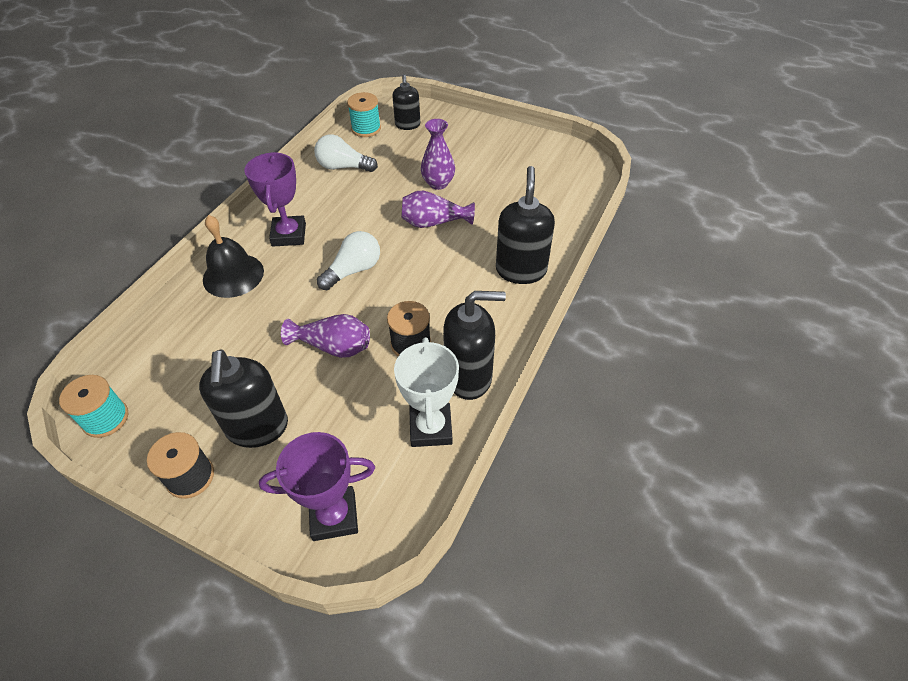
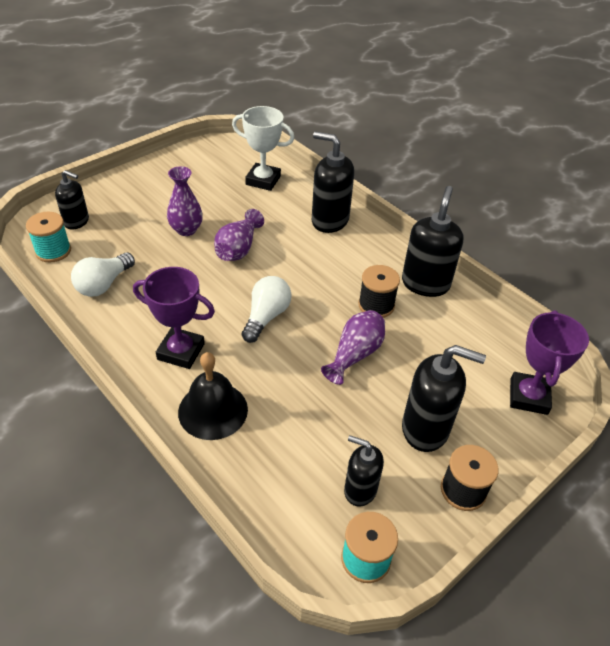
camera: 70 degrees left, 5 degrees down
(174, 395) = (360, 490): none -> black soap dispenser
(353, 270) = (266, 317): white light bulb -> white light bulb turned 45 degrees clockwise
(430, 428) = (465, 319): white trophy -> white trophy (263, 180)

